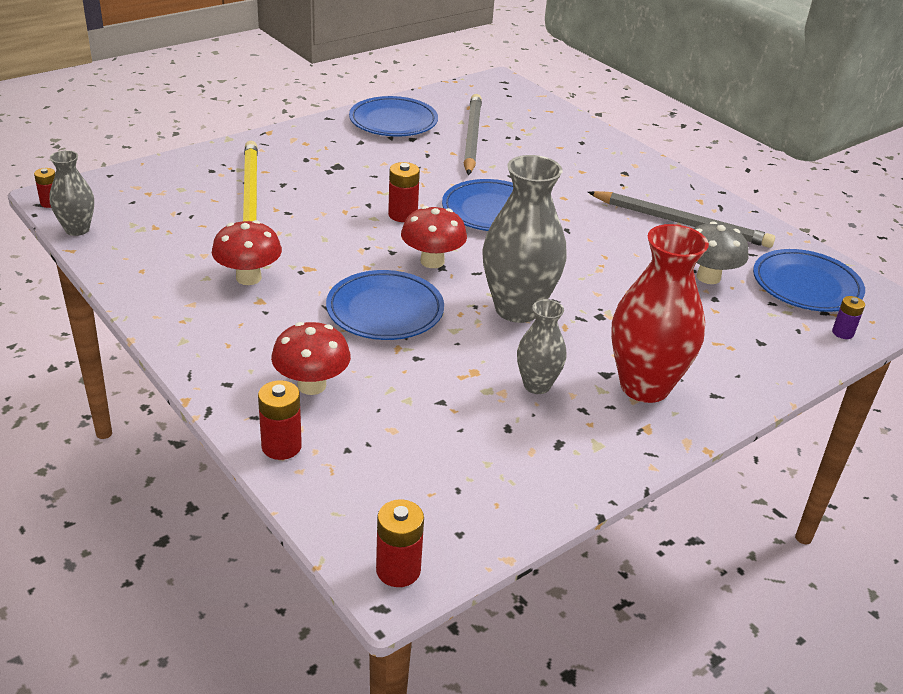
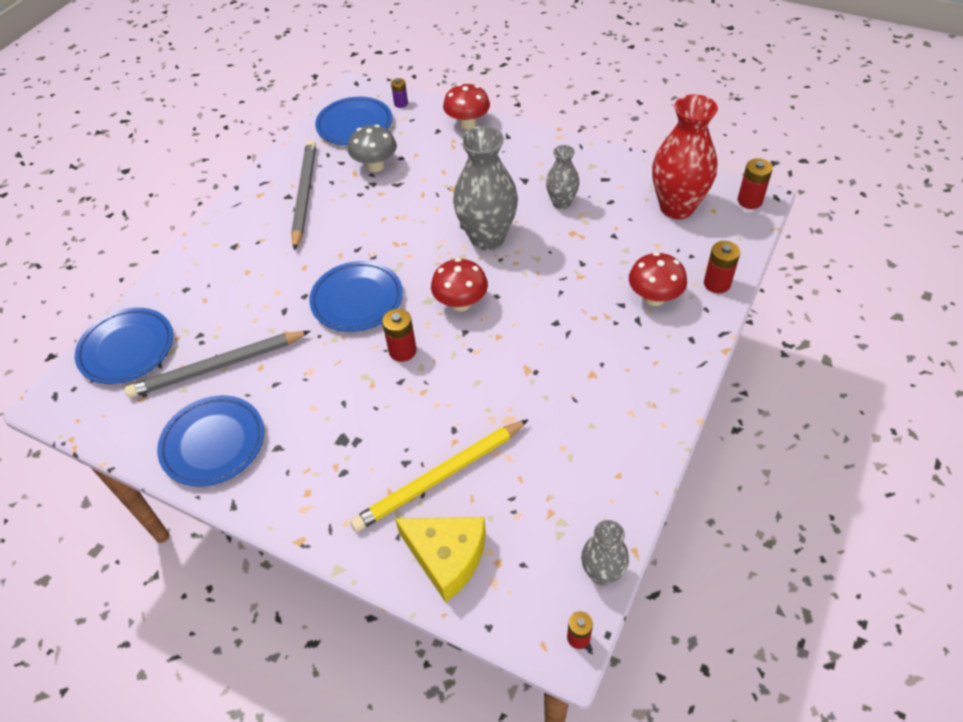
camera: 110 degrees left, 15 degrees up
(181, 176) = (447, 557): none -> yellow cheese
(248, 278) = (570, 398): red mushroom -> red mushroom (467, 124)
(385, 311) = (545, 300): blue plate -> blue plate (127, 349)
(644, 386) = (523, 162): red vase -> red vase (677, 207)

